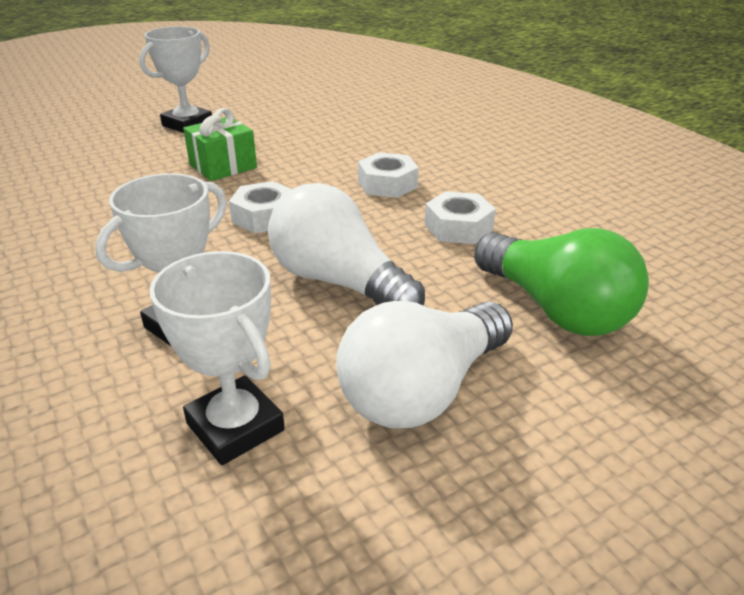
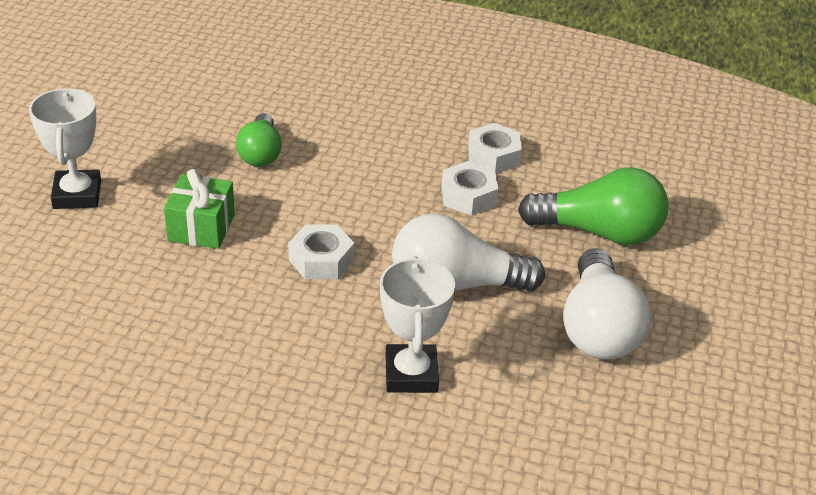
camera: 45 degrees left, 5 degrees up
(235, 427) = (537, 411): white trophy -> none
(336, 144) = (260, 153): none -> green light bulb
(387, 184) = (365, 179): white nut -> white nut (493, 156)

